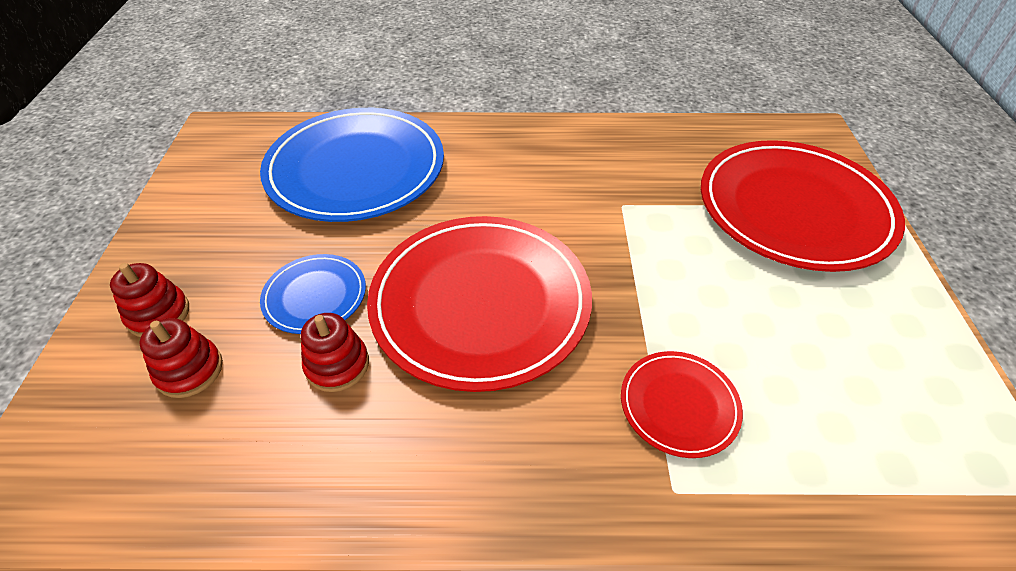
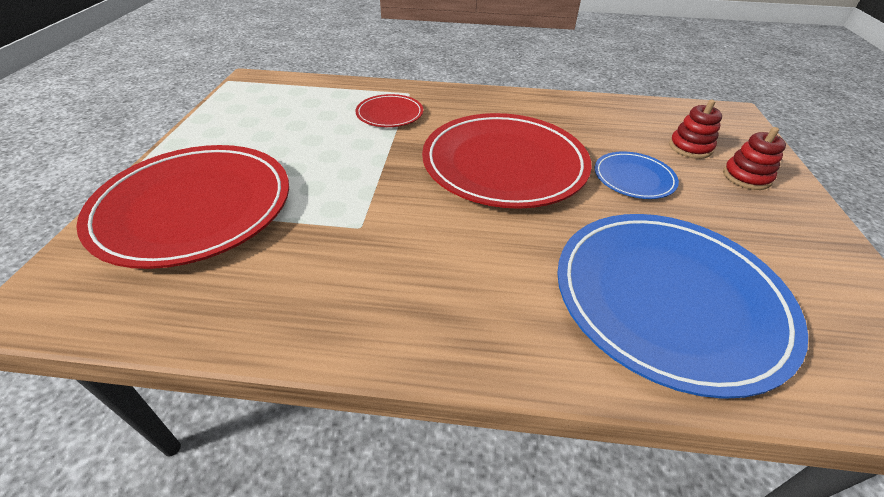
camera: 175 degrees left, 5 degrees down
(337, 365) = (595, 143): red stacking toy -> none

